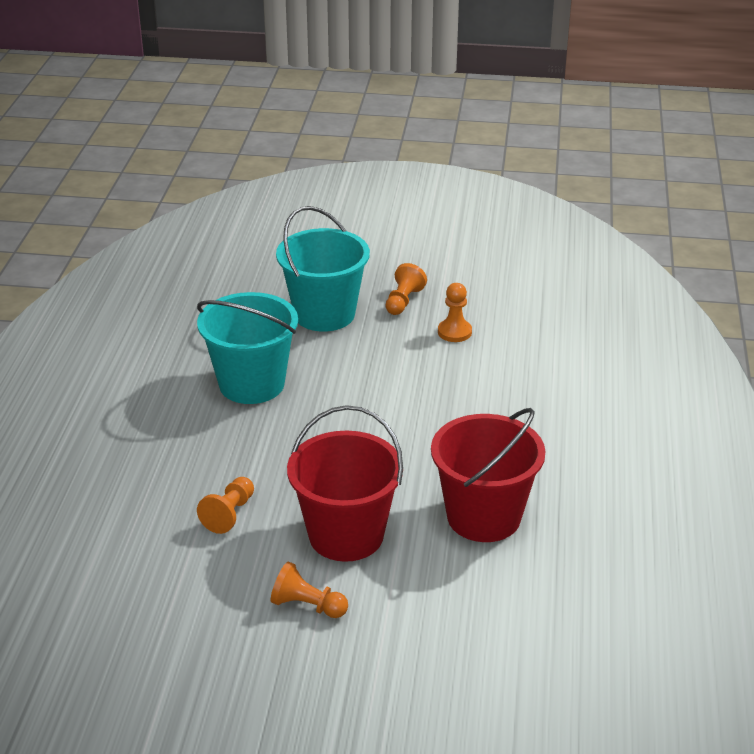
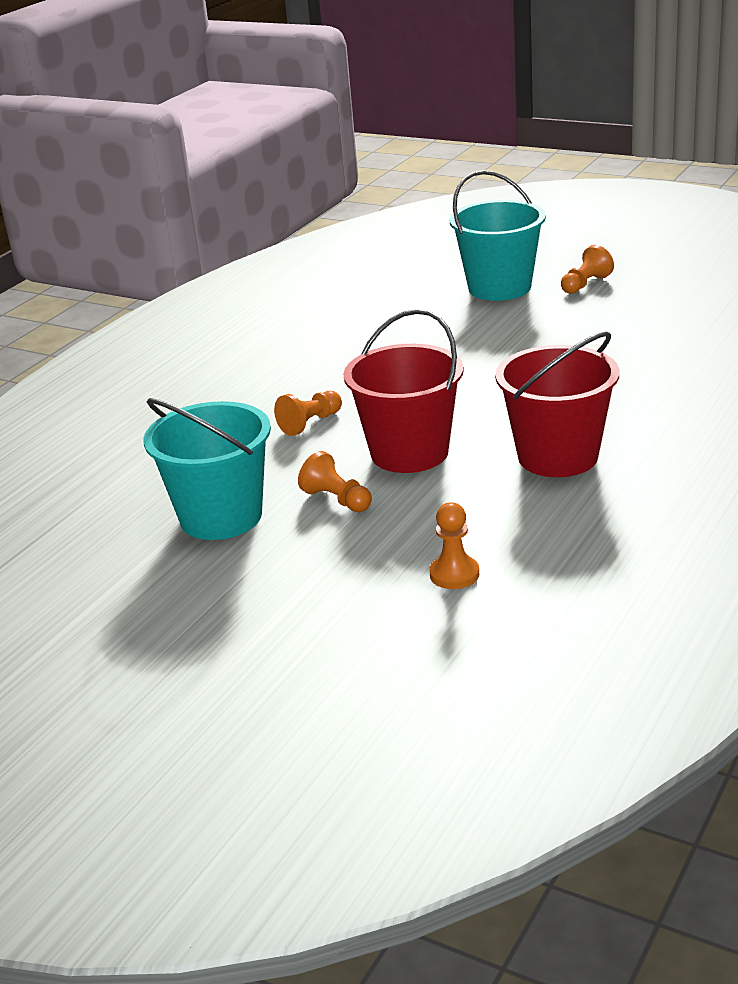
camera: 25 degrees right, 5 degrees down
(252, 384) = (395, 332): turquoise bucket -> turquoise bucket (221, 517)
(454, 332) = (623, 312): orange pawn -> orange pawn (454, 574)

